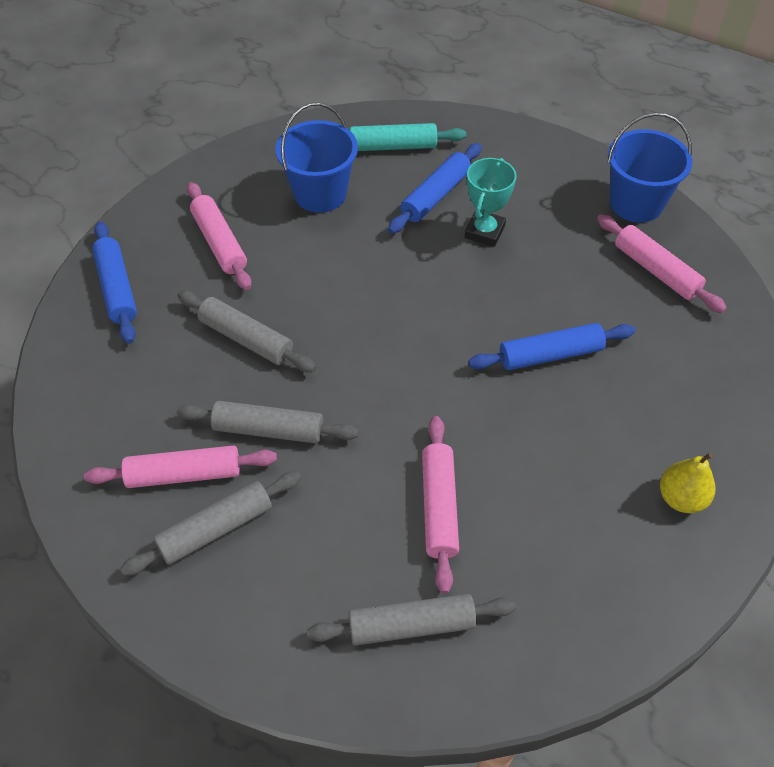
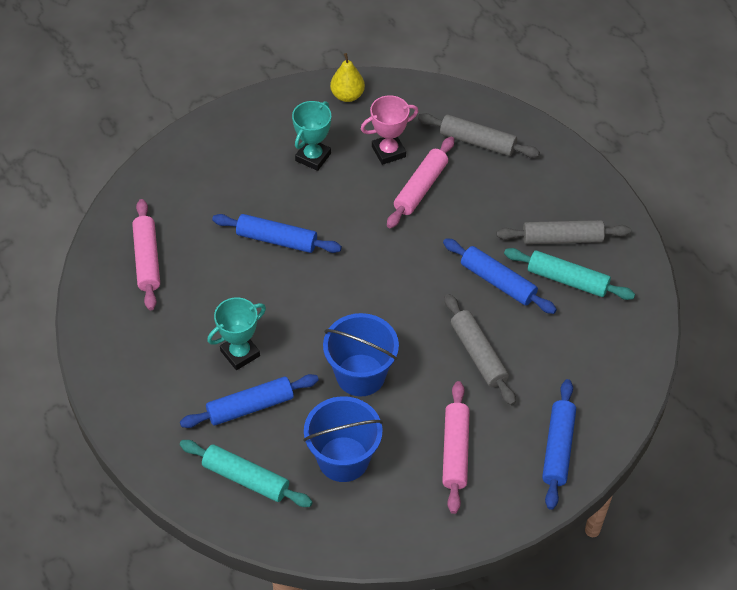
camera: 150 degrees left, 0 degrees up
(184, 474) = (567, 280): pink rolling pin -> turquoise rolling pin
(268, 430) = (498, 282): grey rolling pin -> blue rolling pin
(518, 540) = (388, 152): none -> pink trophy
(602, 479) = (313, 157): none -> turquoise trophy
(636, 203) = (103, 318): blue bucket -> blue bucket (360, 375)
(681, 498) = (278, 128): yellow pear -> yellow pear (347, 95)

